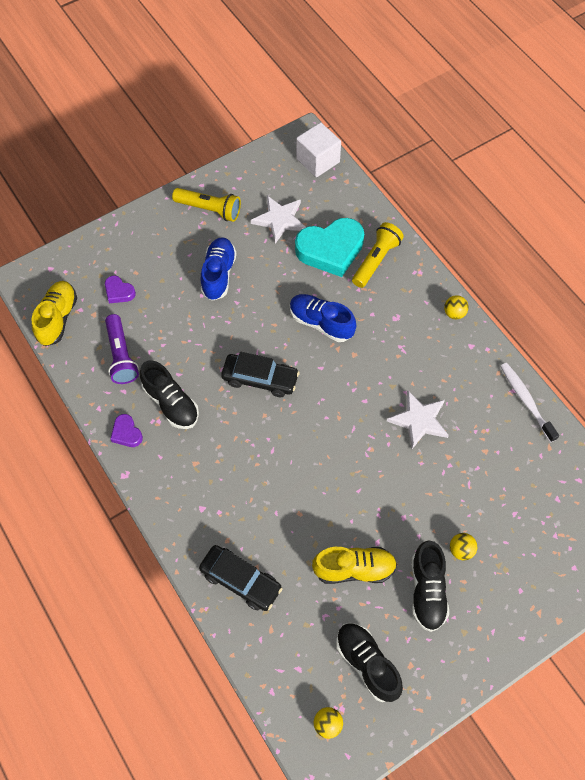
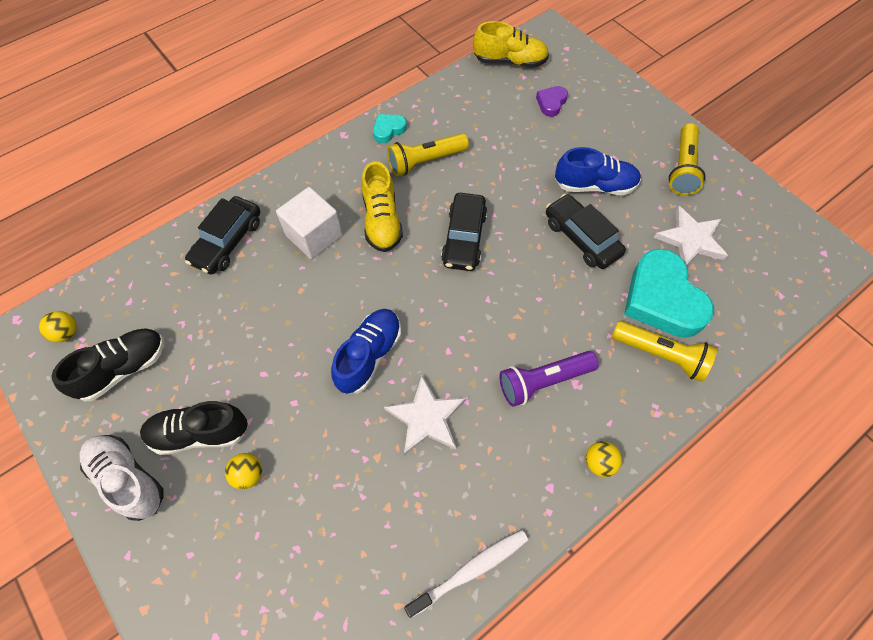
camera: 85 degrees right, 0 degrees up
(121, 356) = (475, 114): purple flashlight -> purple flashlight (543, 381)
(126, 433) = (388, 130): purple heart -> turquoise heart
(171, 403) = (425, 161): black shoe -> yellow flashlight
(269, 293) = (581, 238): none -> black car
(318, 160) = (801, 275): white cube -> white cube (314, 235)
(321, 323) = (550, 295): blue shoe -> blue shoe (369, 356)
(354, 569) = (232, 350): yellow shoe -> yellow shoe (382, 221)
(464, 645) = (128, 479): none -> white shoe

